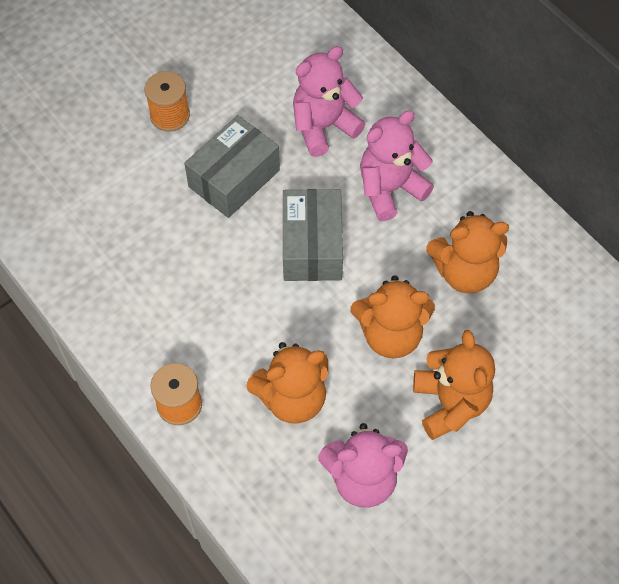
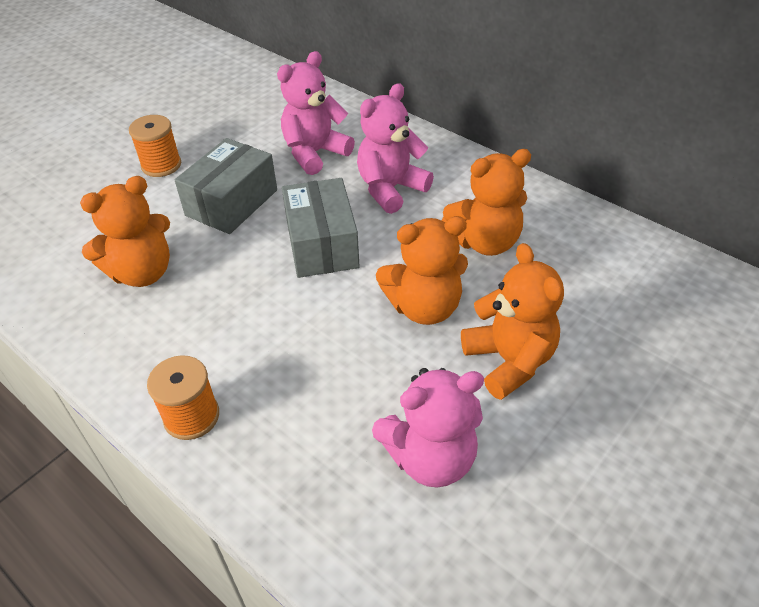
camera: 10 degrees left, 15 degrees down
(292, 398) = (327, 386): orange teddy bear -> orange teddy bear (142, 272)

